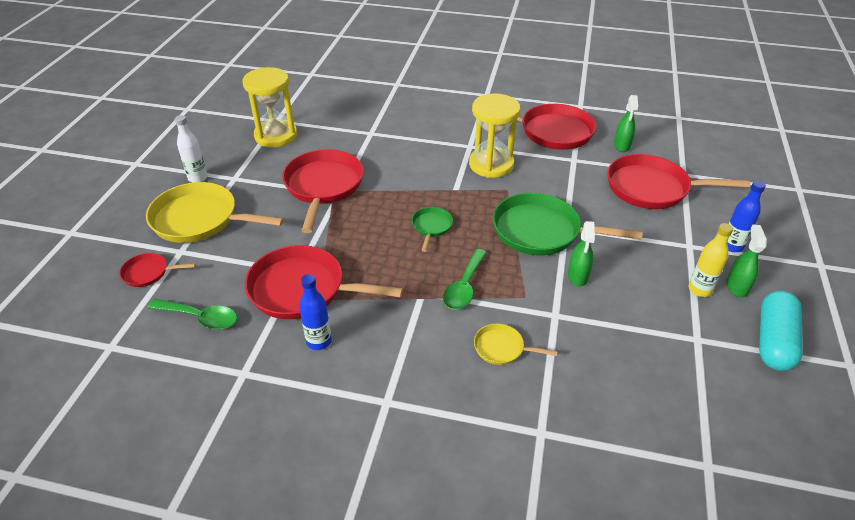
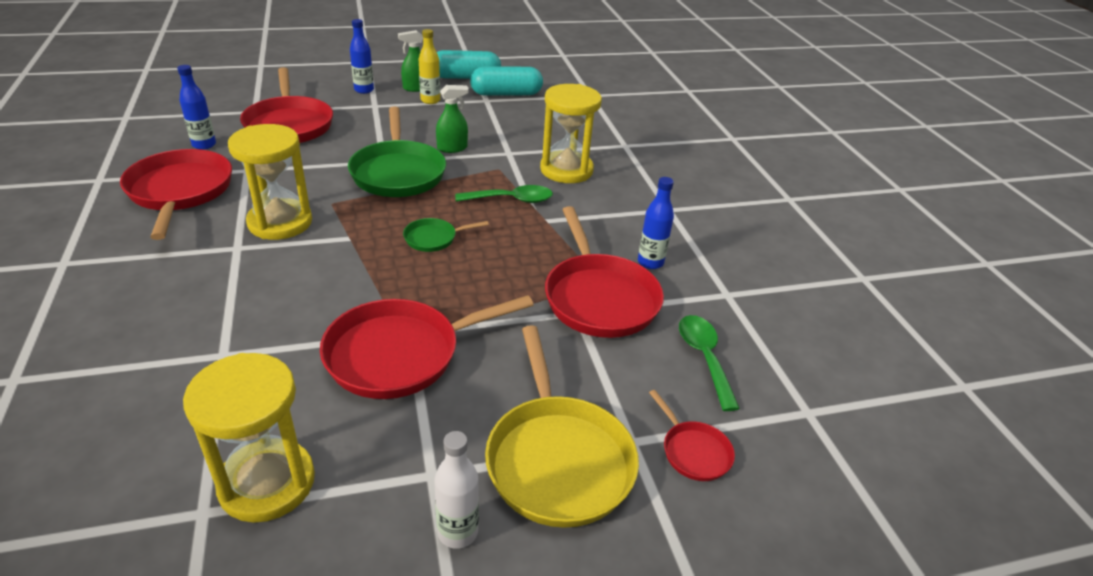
camera: 120 degrees left, 5 degrees down
(502, 348) = (566, 170): yellow pan -> yellow hourglass
(622, 145) = (204, 145): green spray bottle -> blue bottle
(716, 365) = (506, 94): none -> turquoise capsule

